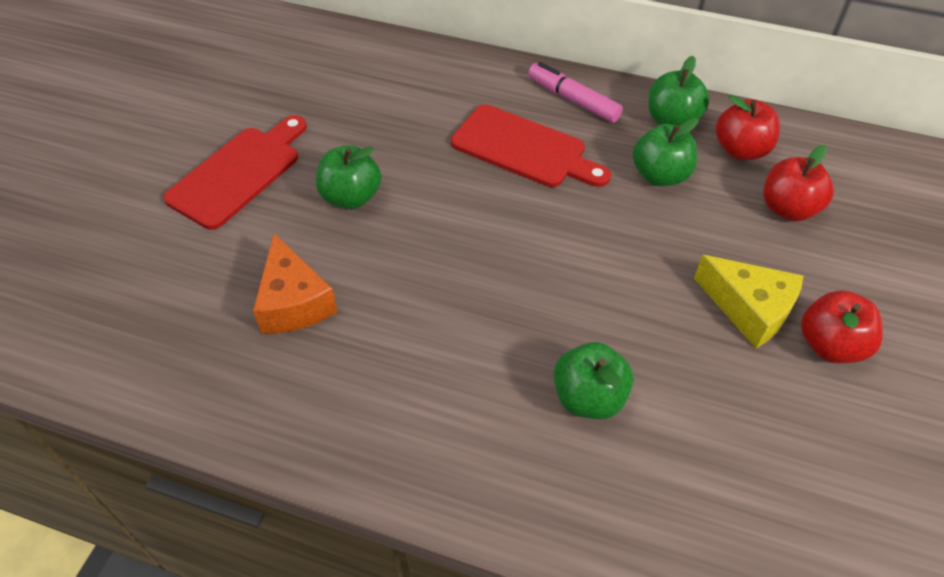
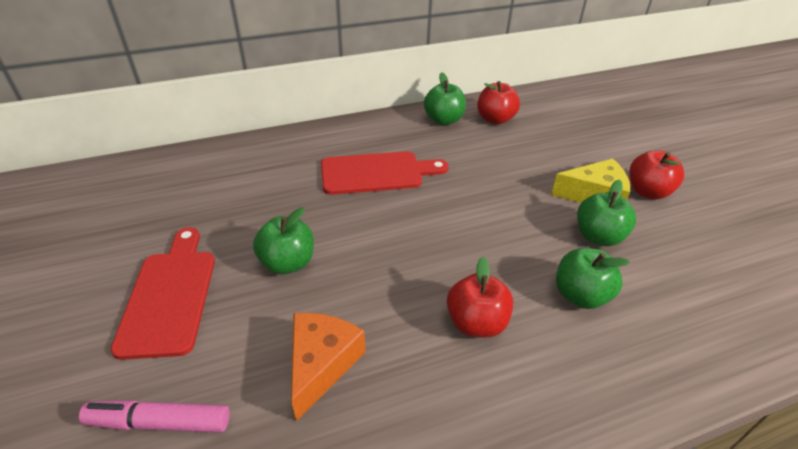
camera: 40 degrees left, 10 degrees down
(294, 302) = (321, 364): orange cheese -> orange cheese turned 105 degrees counterclockwise
(573, 100) = (376, 133): pink marker -> pink marker (159, 422)
(660, 175) = (471, 151): green apple -> green apple (598, 236)
(788, 209) = (550, 137): red apple -> red apple (476, 323)

